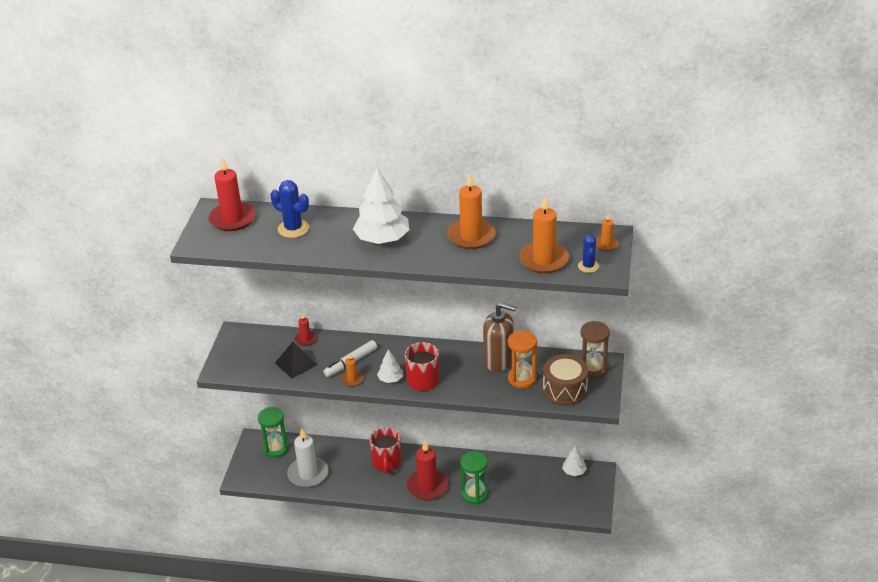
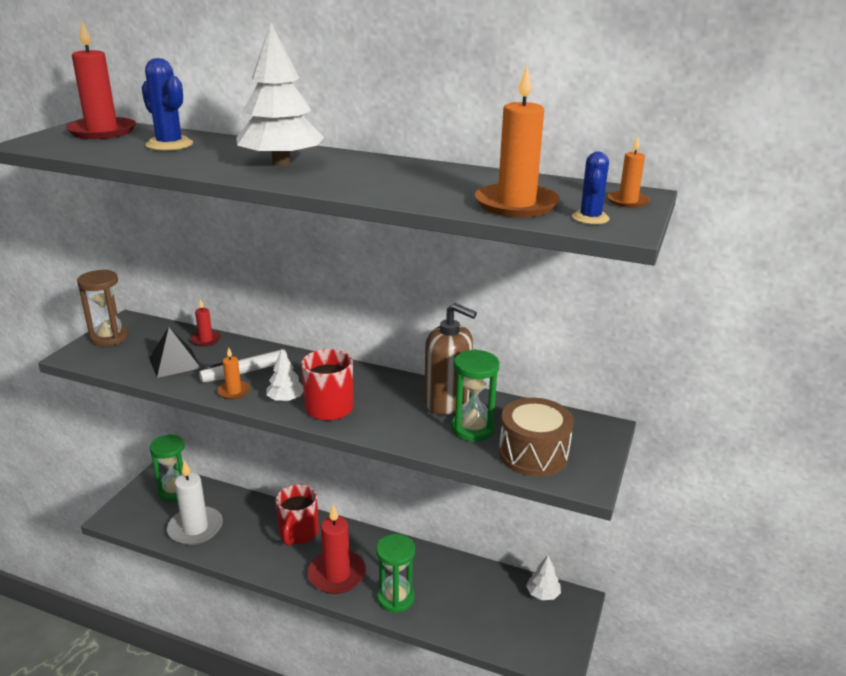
camera: 10 degrees right, 10 degrees down
(471, 236) = (413, 174): orange candle -> none
(522, 379) = (472, 429): orange hourglass -> green hourglass
(593, 369) = (584, 434): brown hourglass -> brown hourglass (109, 338)

